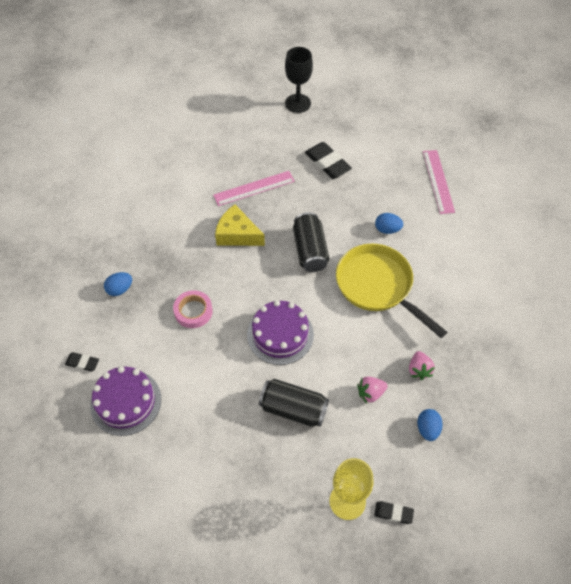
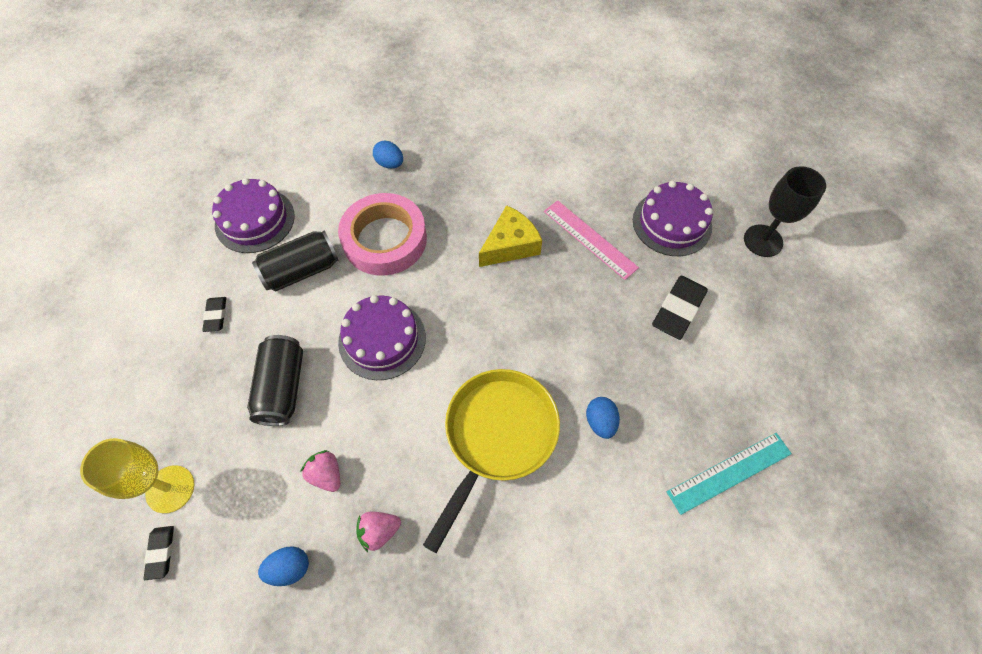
camera: 70 degrees right, 5 degrees up
(82, 363) = (291, 167): black eraser -> black eraser (216, 315)
(193, 311) = (385, 239): pink tape -> pink tape, size x1.80
(237, 234) = (510, 245): yellow cheese -> yellow cheese turned 45 degrees clockwise
(263, 141) = (672, 223): none -> purple cake
(310, 250) = (521, 333): black can -> black can (301, 271)
(438, 181) = (729, 472): pink ruler -> turquoise ruler

